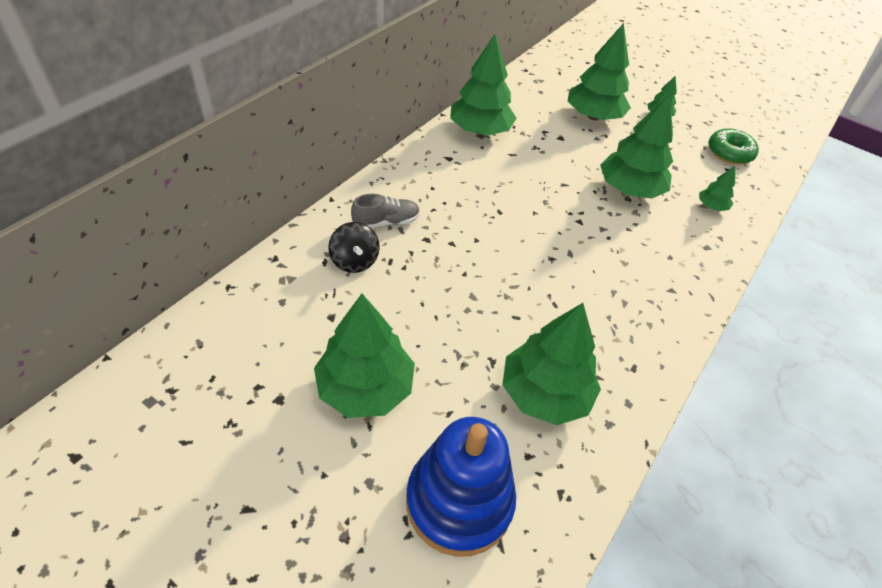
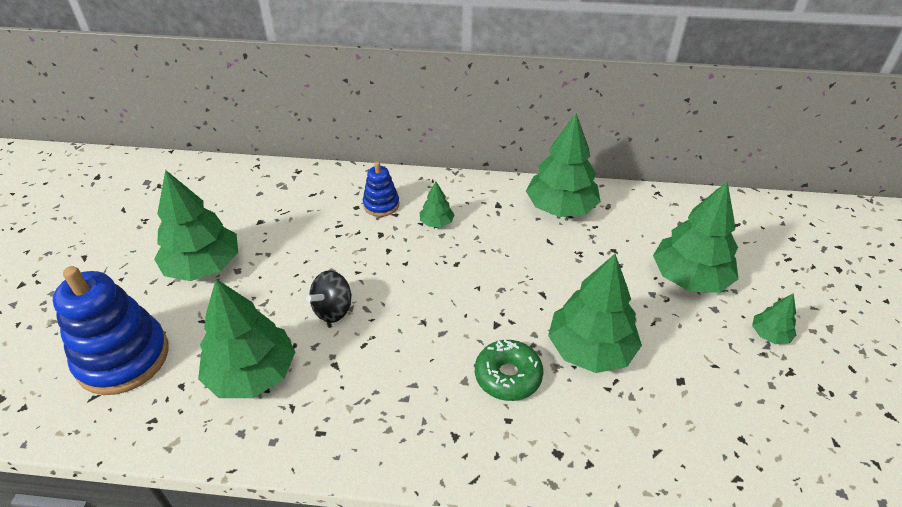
camera: 65 degrees right, 5 degrees down
(354, 261) = (324, 208): black spinning top -> black spinning top (333, 310)
(386, 222) = (381, 205): grey shoe -> blue stacking toy
(711, 206) = (641, 439): green tree -> green tree (436, 222)
(729, 153) = (782, 433): green donut -> green donut (508, 376)

